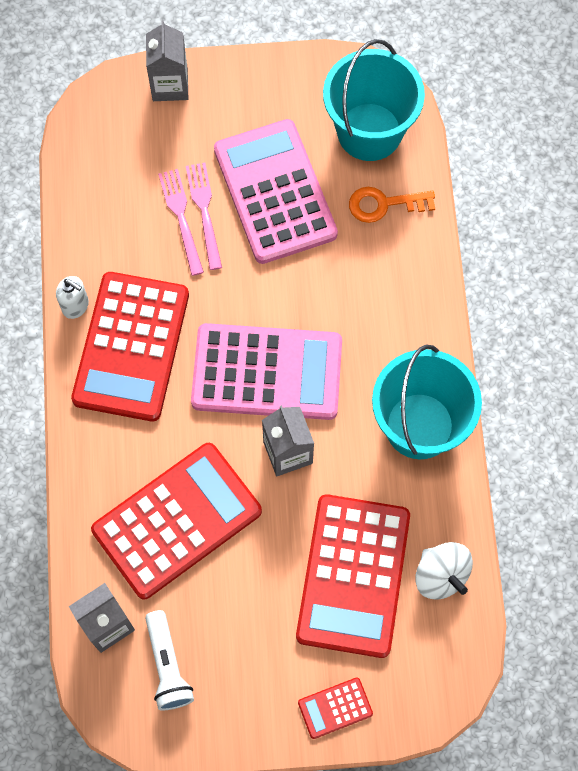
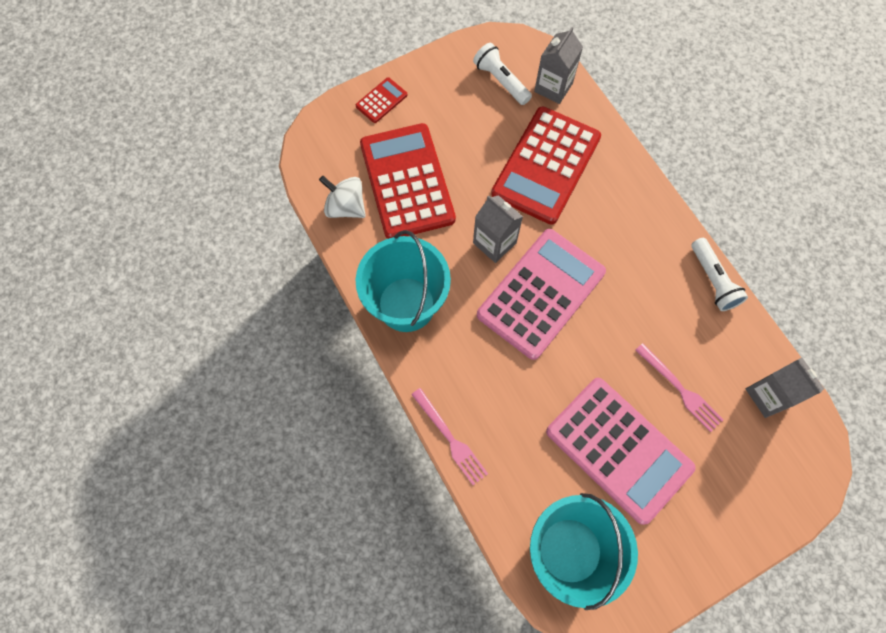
camera: 155 degrees right, 0 degrees up
(75, 306) = (713, 280): white soap dispenser -> white flashlight
(131, 347) = (652, 268): red calculator -> none
(170, 85) = (768, 512): grey carton -> grey carton (768, 395)
(204, 211) = (665, 404): pink fork -> pink fork (450, 439)
(267, 372) = (541, 294): pink calculator -> pink calculator turned 150 degrees clockwise
(384, 204) = (521, 482): orange key -> none

